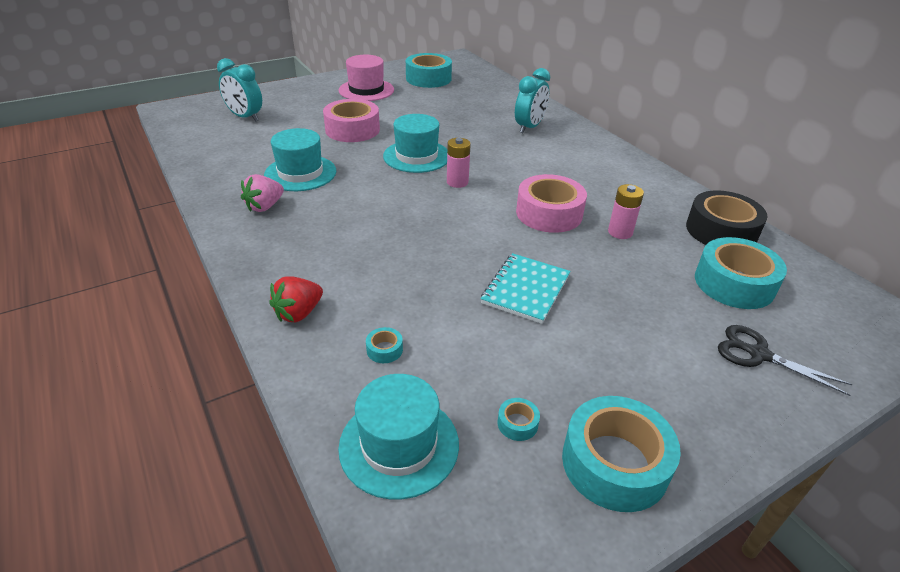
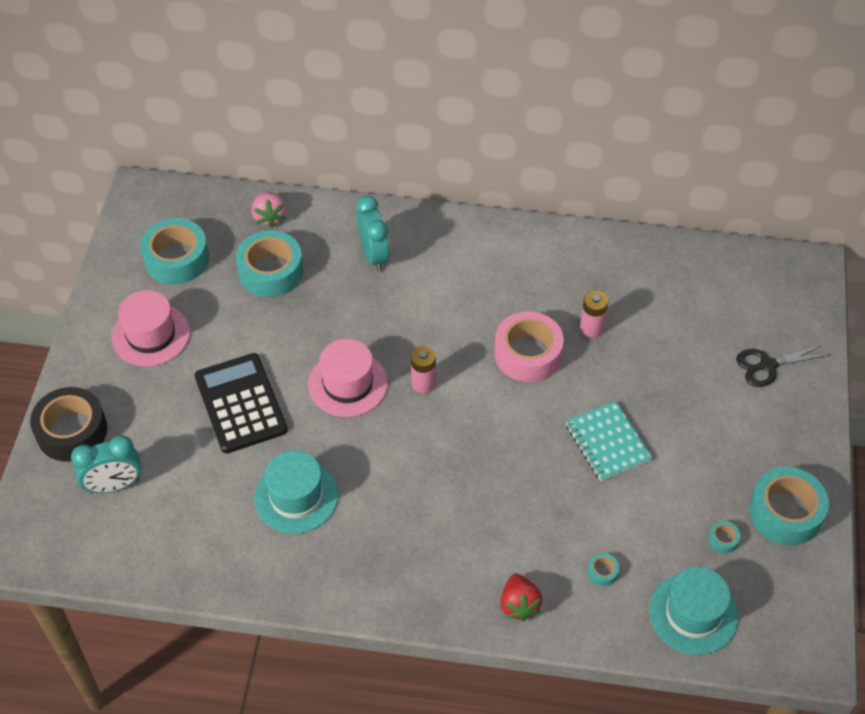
camera: 50 degrees left, 15 degrees up
(265, 206) = (336, 555): pink strawberry -> pink strawberry (269, 217)
(352, 130) = (241, 403): pink tape -> black calculator
(416, 156) = (348, 384): turquoise hat -> pink hat
(721, 231) = (643, 264): black tape -> black tape (72, 431)
(734, 283) = (700, 314): turquoise tape -> turquoise tape (271, 271)

